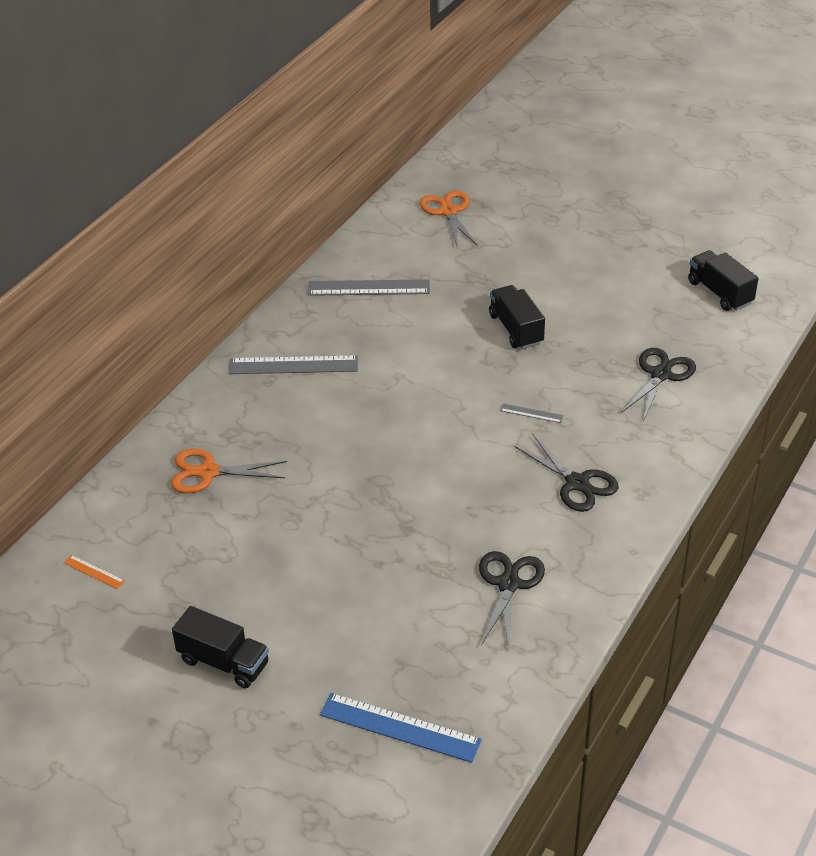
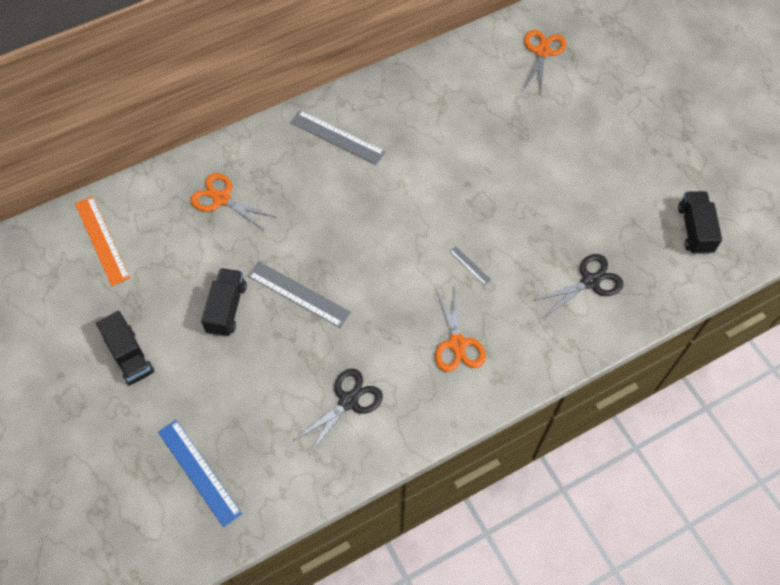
camera: 30 degrees right, 20 degrees up
(94, 572) = (102, 240): orange ruler -> orange ruler, size x2.13
(369, 288) = (435, 94): grey ruler -> grey ruler (298, 294)
(516, 329) = (513, 185): black truck -> black truck (227, 308)
(577, 483) = (457, 344): black scissors -> orange scissors

